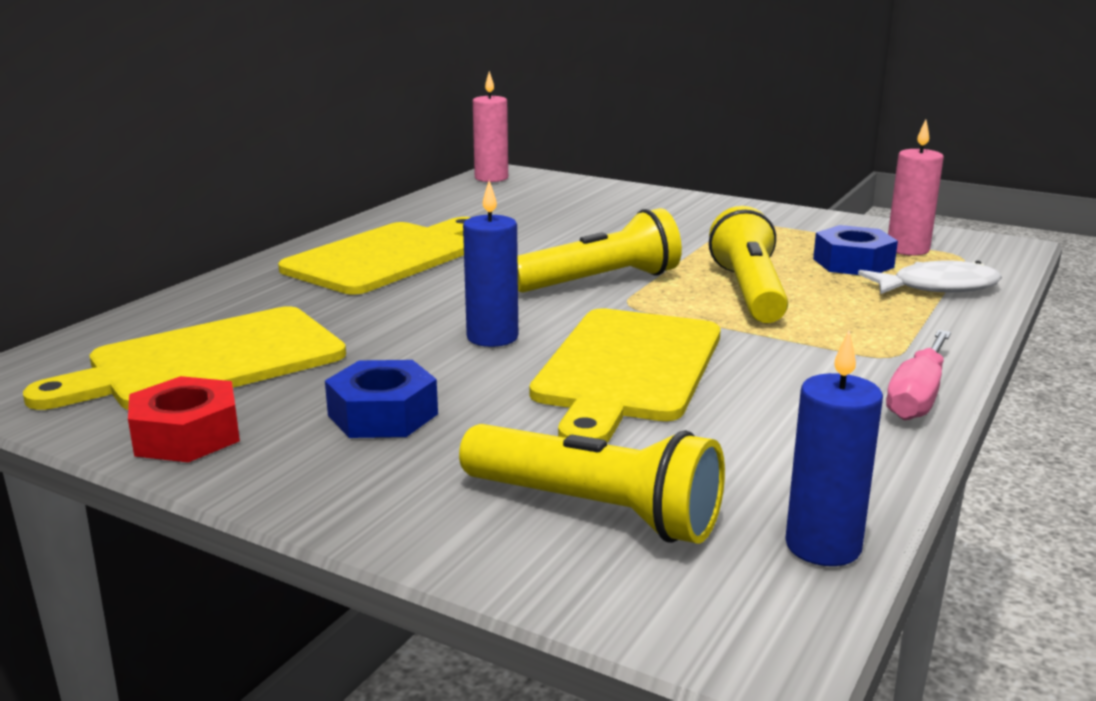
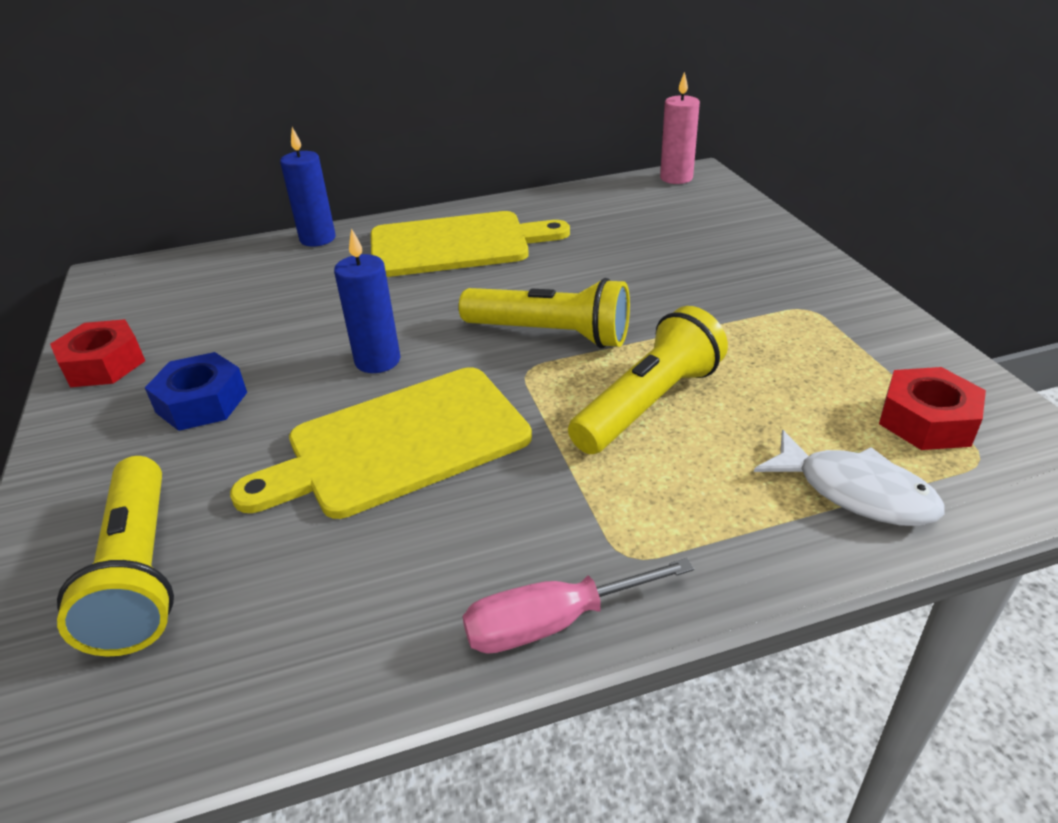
camera: 45 degrees right, 15 degrees up
(206, 361) = (209, 304): yellow cutting board -> none
(823, 546) = (179, 726): blue candle -> blue candle (318, 239)
(853, 263) = (823, 413): blue nut -> none
(907, 249) = (926, 420): pink candle -> red nut

